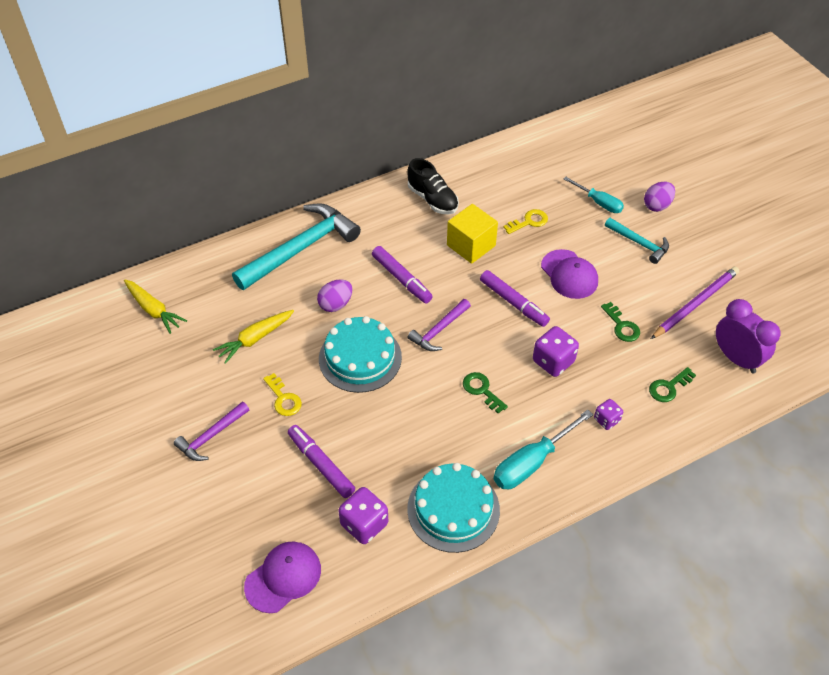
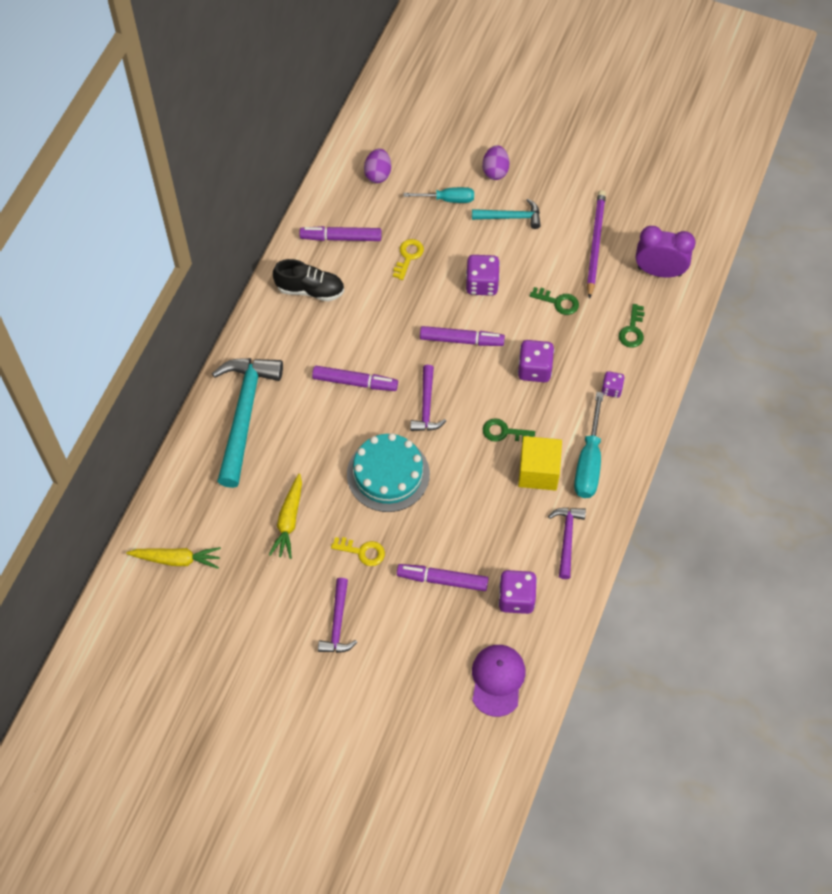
camera: 40 degrees left, 10 degrees up
(336, 304) = (324, 443): purple egg -> purple egg (378, 174)
(453, 509) = (567, 539): turquoise cake -> purple hammer
(471, 245) = (382, 312): yellow cube -> yellow cube (538, 471)
(490, 180) = (341, 238): none -> purple marker
(569, 274) = (482, 284): purple cap -> purple dice

